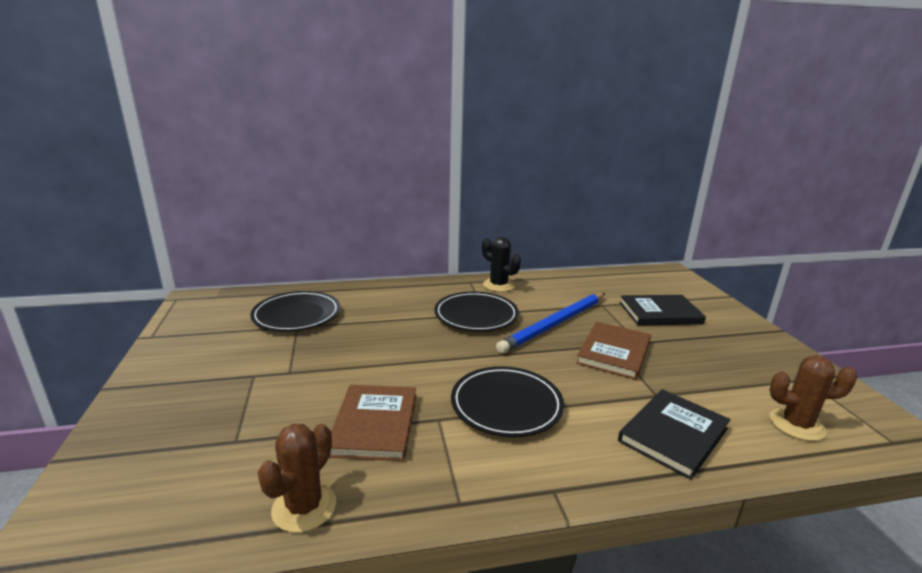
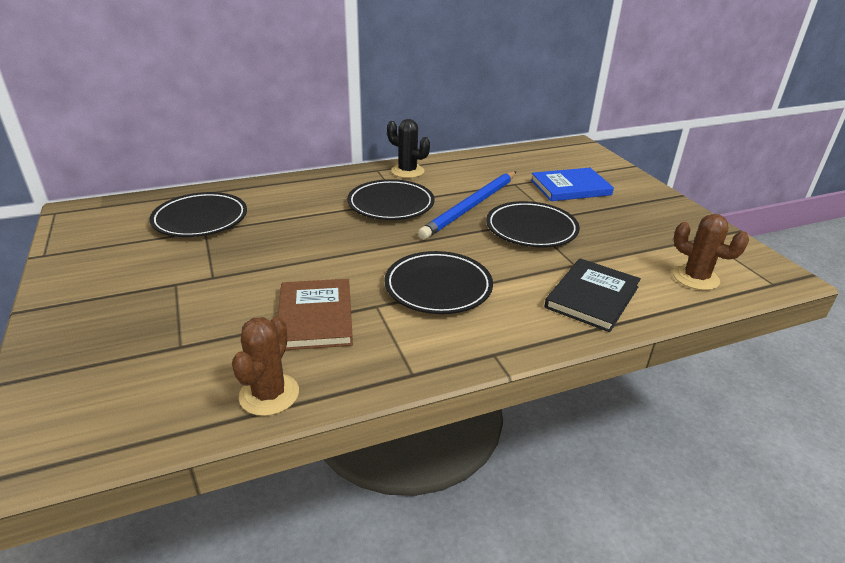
camera: 10 degrees left, 10 degrees up
(614, 352) = (531, 229): brown book -> black plate
(660, 313) = (570, 187): black book -> blue book
(796, 425) = (695, 278): brown cactus -> brown cactus turned 45 degrees clockwise

